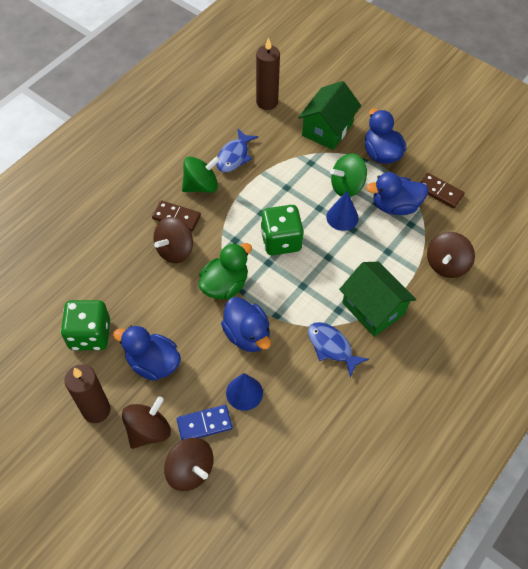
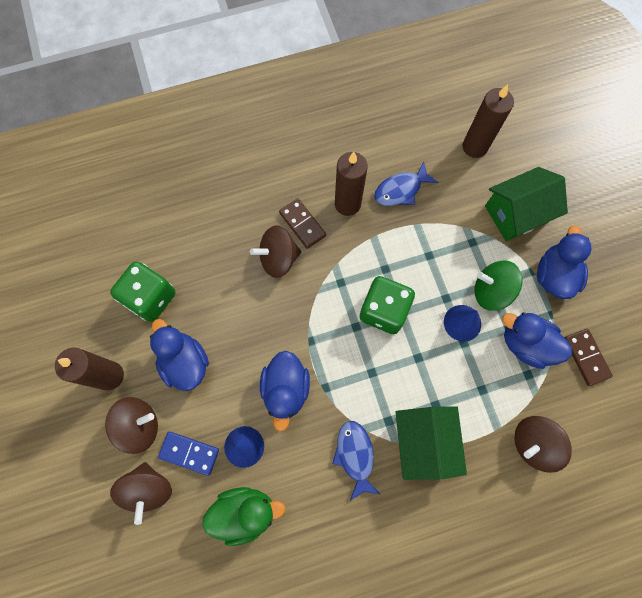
camera: 35 degrees right, 15 degrees up
(201, 186) = (347, 204): green spinning top -> brown candle
(225, 285) = (299, 324): green duck -> green duck (245, 512)

